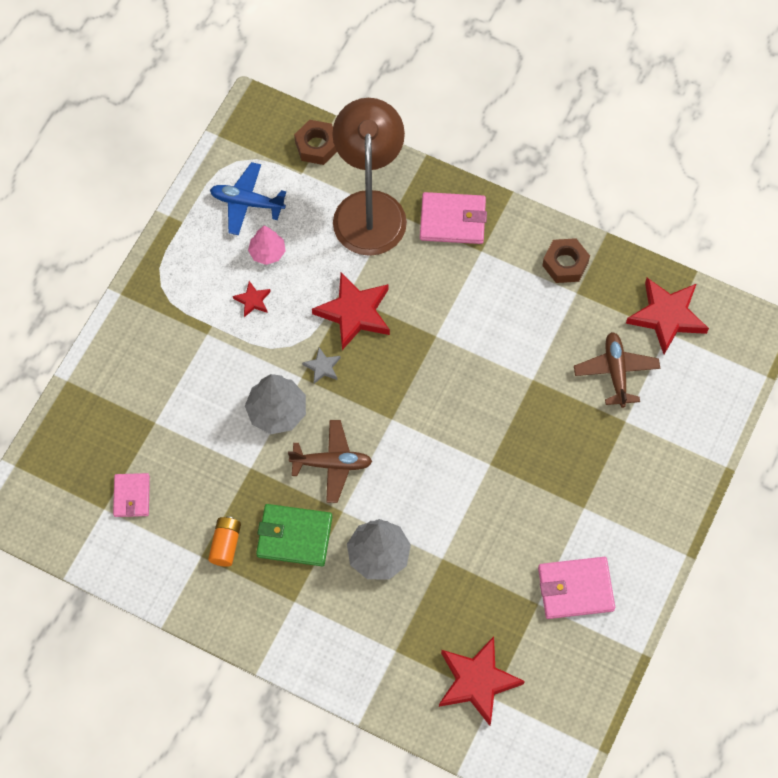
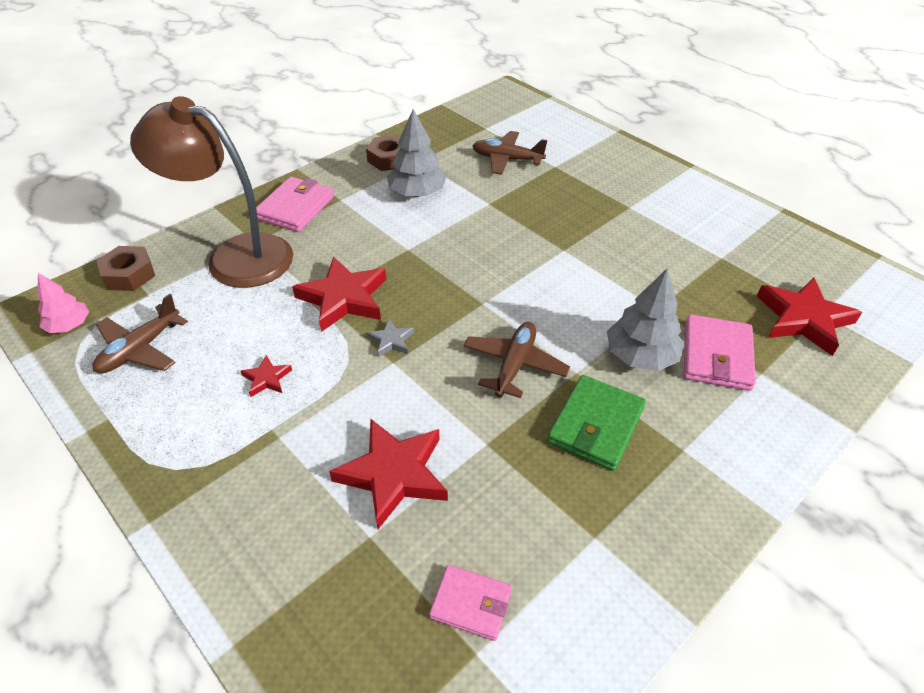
camera: 70 degrees left, 20 degrees down
(225, 544) = (585, 502): orange battery -> none
(247, 203) = (140, 349): blue plane -> brown plane
(267, 252) = (217, 348): pink tree -> pink tree (69, 325)
(277, 412) = (424, 396): grey tree -> grey tree (417, 193)
(575, 589) = (710, 231): pink wallet -> pink wallet (717, 356)
(667, 316) = (471, 125): red star -> red star (394, 474)

